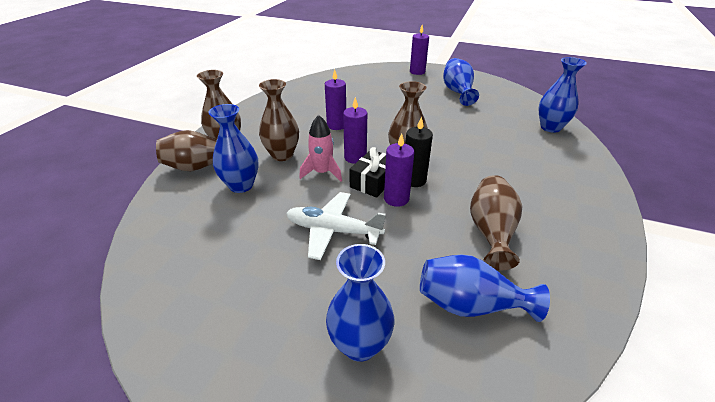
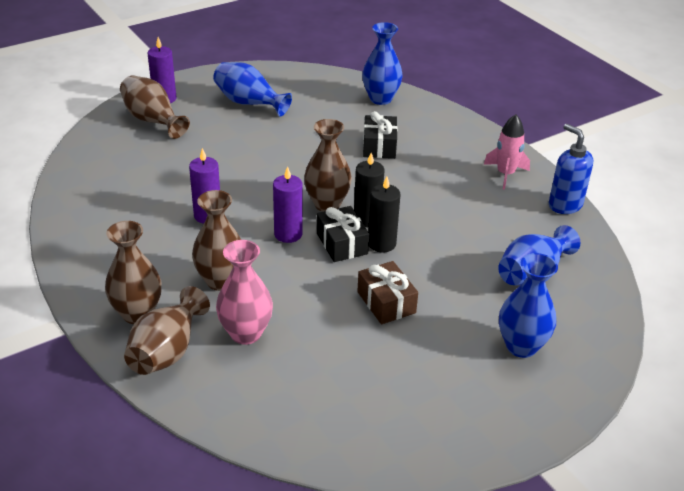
camera: 55 degrees left, 0 degrees up
(241, 185) = (246, 333): blue vase -> pink vase
(322, 172) = (289, 268): pink rocket -> pink rocket (505, 174)
(333, 231) = (386, 302): white plane -> brown gift
(396, 198) = (382, 244): purple candle -> black candle
(491, 232) = (474, 220): brown vase -> brown vase (153, 120)
(500, 149) = (379, 146): none -> black gift
(602, 281) = (564, 205): none -> blue soap dispenser

